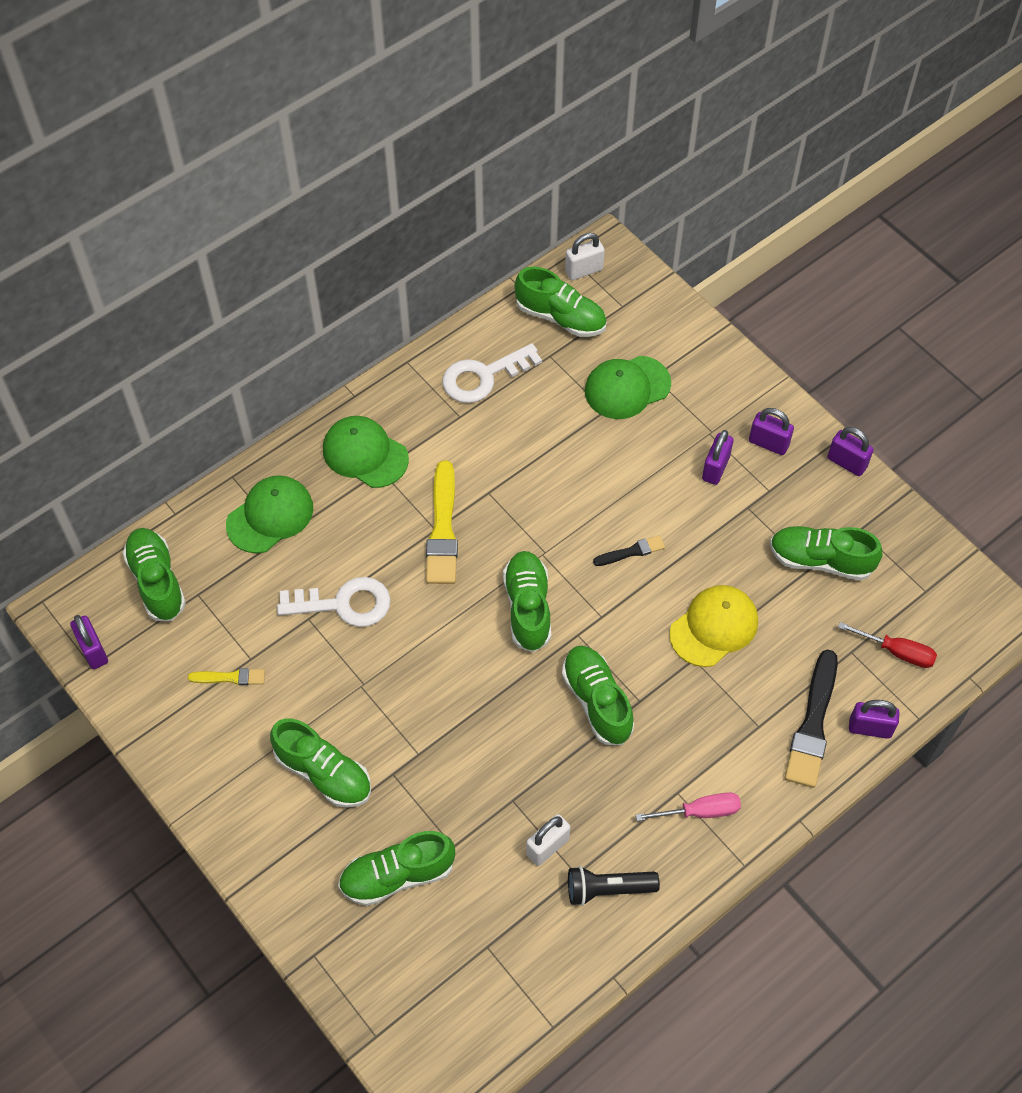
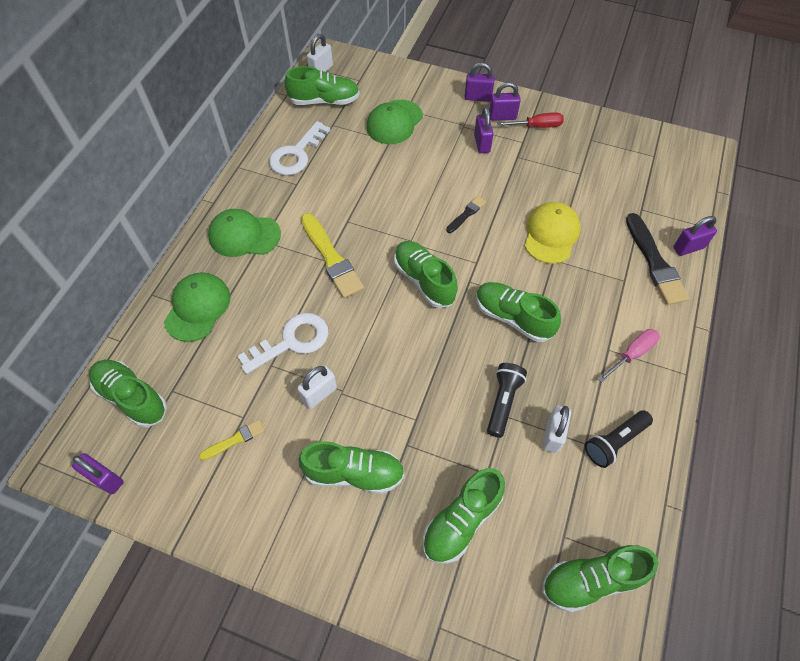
camera: 30 degrees left, 0 degrees up
(338, 675) = (319, 394): none -> white padlock
(520, 785) = (503, 402): none -> black flashlight
(820, 560) = (583, 166): green shoe -> green shoe (591, 580)
(846, 463) = (555, 108): purple padlock -> purple padlock (477, 97)
(897, 652) = (667, 196): red screwdriver -> red screwdriver (537, 126)

